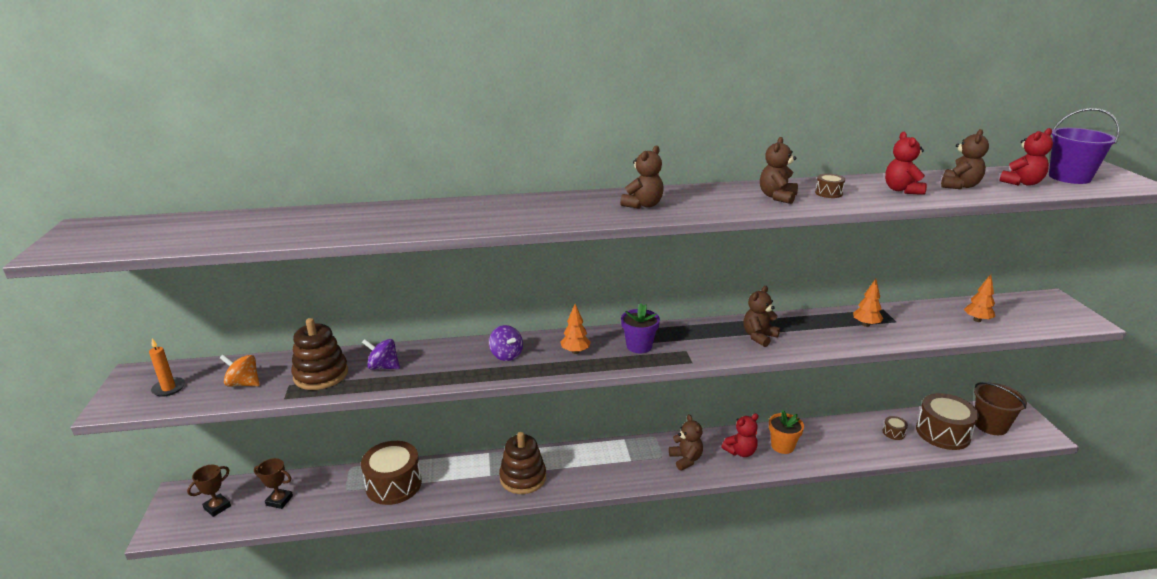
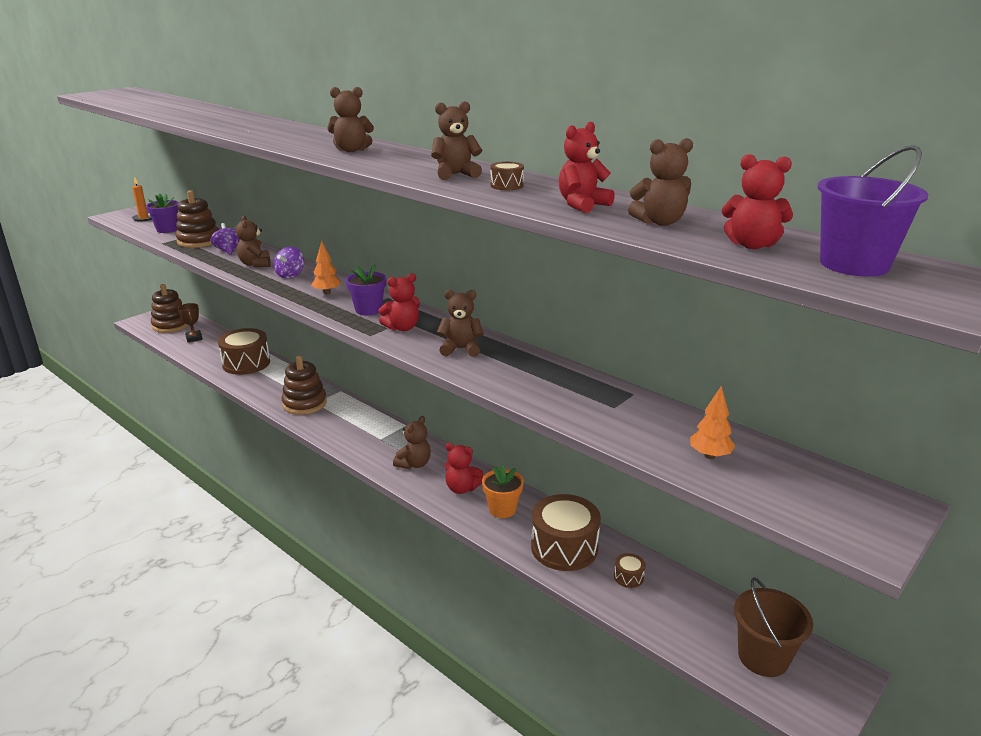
camera: 50 degrees right, 0 degrees up
(217, 507) = (171, 325): brown trophy -> brown stacking toy
(243, 383) = (167, 229): orange spinning top -> purple flower pot
(448, 364) = (255, 264): none -> brown teddy bear
(693, 345) = (402, 328): none -> red teddy bear
(866, 324) = (575, 392): orange tree -> none
(943, 433) = (683, 617): brown drum -> brown drum (564, 547)

